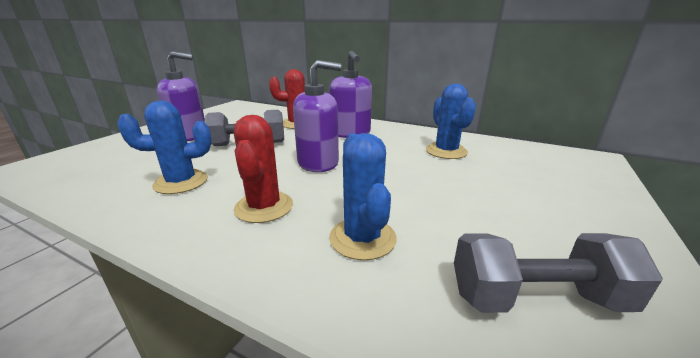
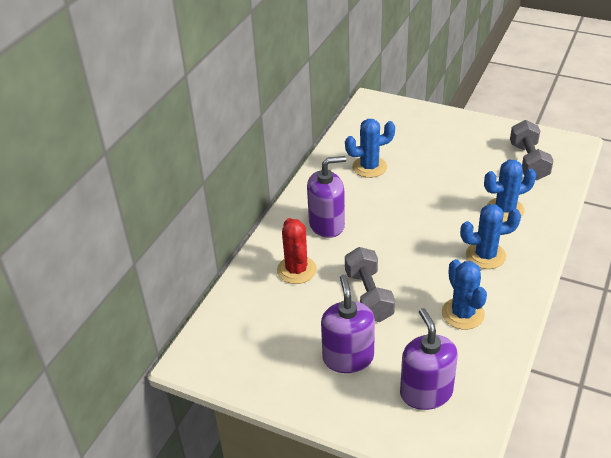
camera: 90 degrees left, 15 degrees up
(264, 207) = (485, 255): red cactus -> blue cactus
(318, 163) = (407, 239): purple soap dispenser -> purple soap dispenser (426, 392)

